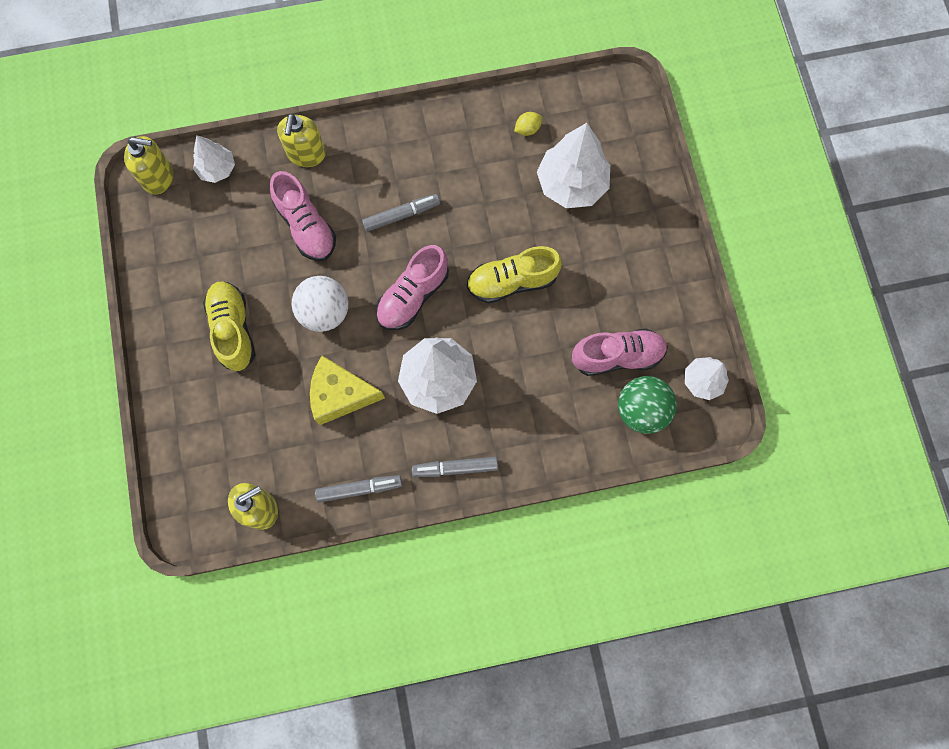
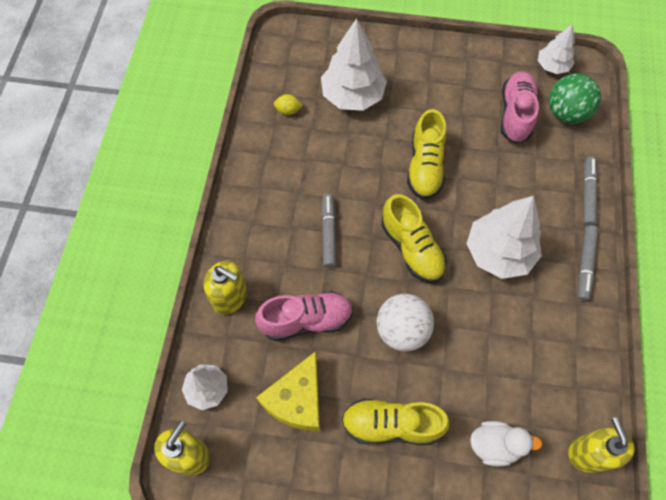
camera: 70 degrees left, 10 degrees down
(242, 423) = (495, 445): none -> white duck
(340, 395) = (490, 341): yellow cheese -> yellow cheese (297, 400)
(359, 489) = (587, 352): grey marker -> grey marker (587, 194)
(413, 296) = (412, 248): pink shoe -> yellow shoe
(527, 129) = (288, 110): yellow lemon -> yellow lemon turned 75 degrees counterclockwise

